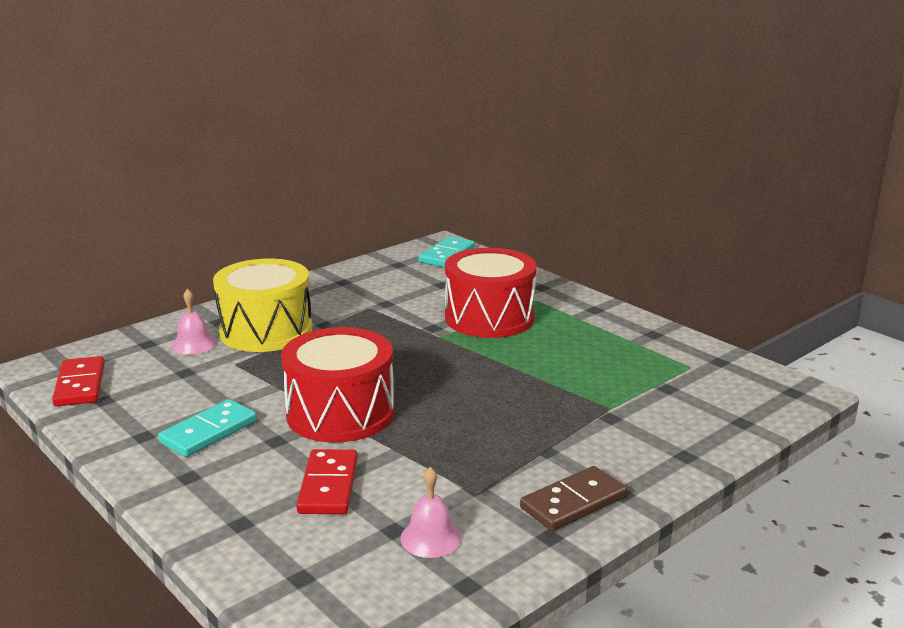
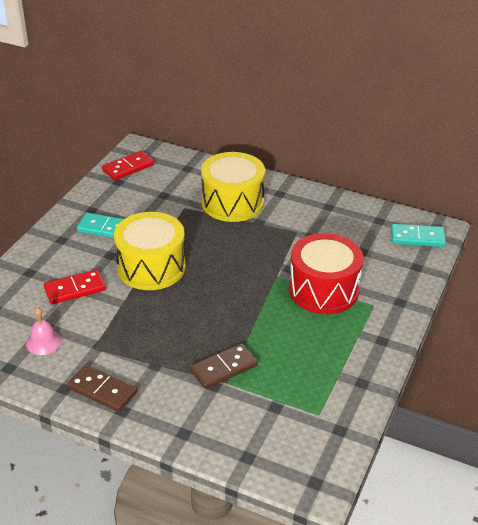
camera: 65 degrees right, 15 degrees up
(194, 344) = (197, 184): pink bell -> none
(340, 413) = (151, 267): red drum -> yellow drum
(583, 404) = (224, 368): none -> brown domino

